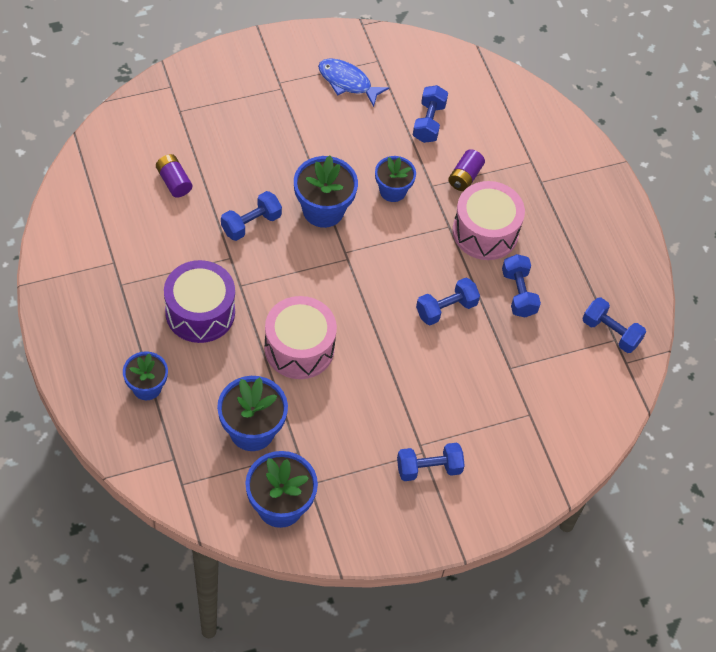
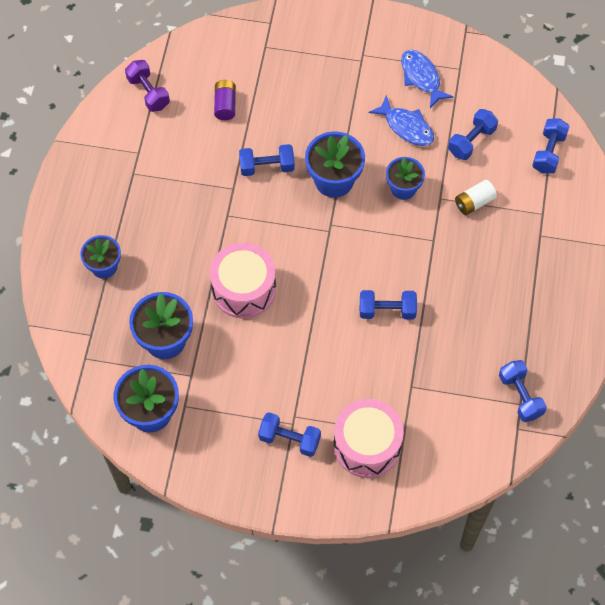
camera: 35 degrees right, 5 degrees up
(88, 200) = (148, 93): none -> purple dumbbell
(200, 312) = (182, 224): purple drum -> none
(361, 133) = (406, 127): none -> blue fish
(465, 177) = (474, 202): purple battery -> white battery
(485, 232) = (462, 258): pink drum -> pink drum (367, 445)
(518, 293) = (459, 325): blue dumbbell -> blue dumbbell (548, 153)

